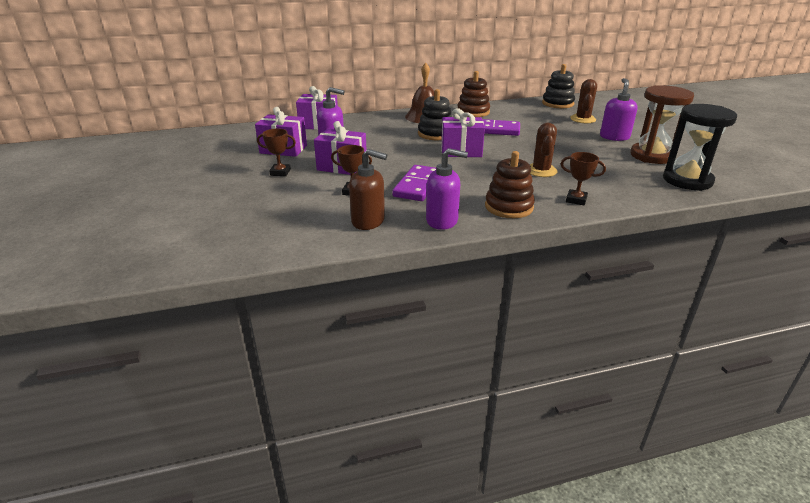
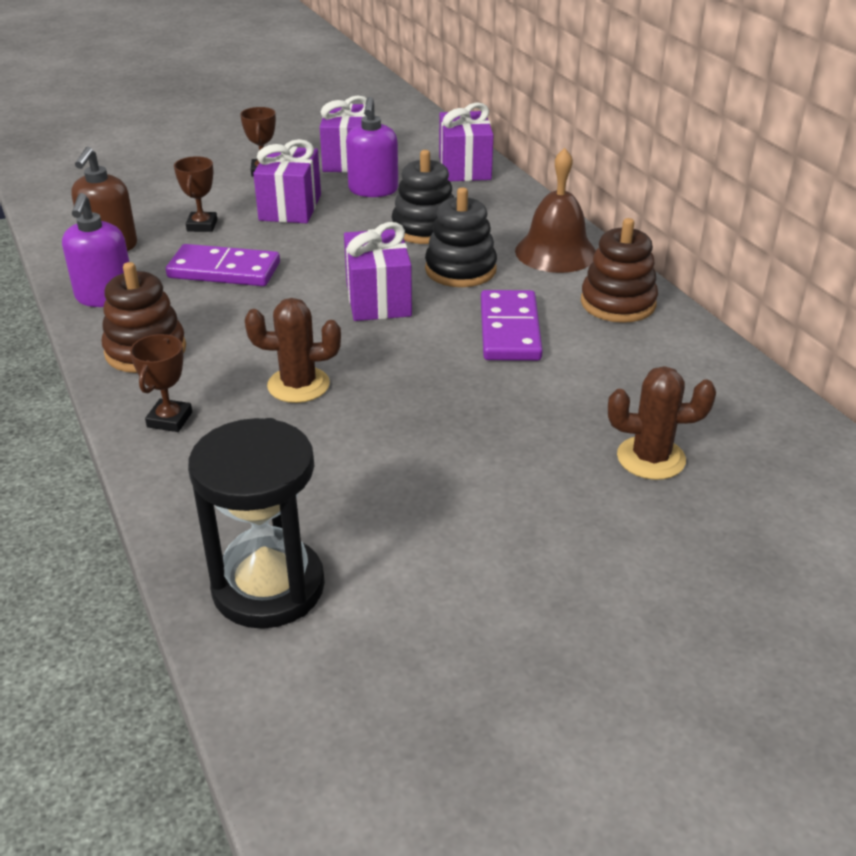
camera: 80 degrees right, 5 degrees up
(557, 103) = (767, 423): black stacking toy -> black stacking toy (425, 229)
(614, 137) = (531, 501): purple soap dispenser -> none
(652, 156) = (414, 551): brown hourglass -> none

